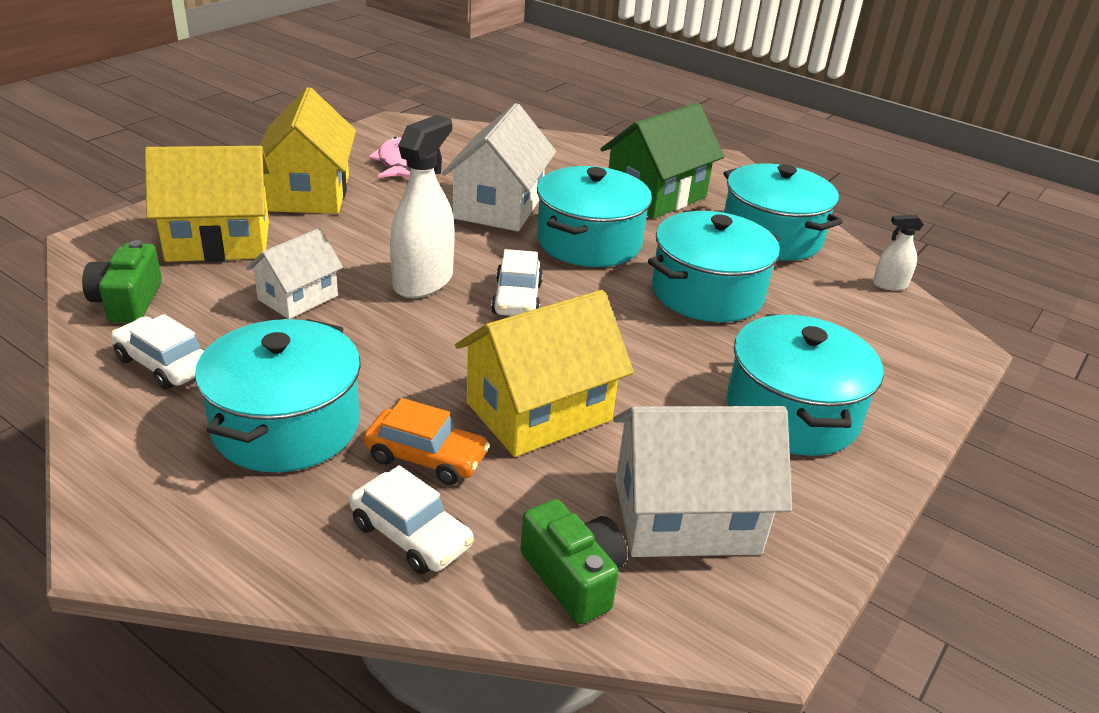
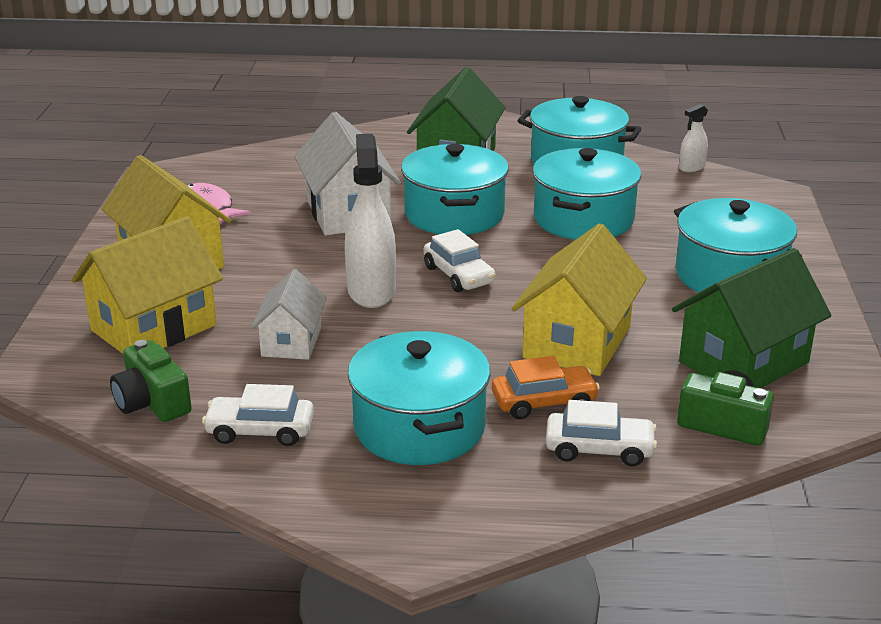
camera: 30 degrees left, 5 degrees down
(686, 516) = (743, 362): white house -> green house

